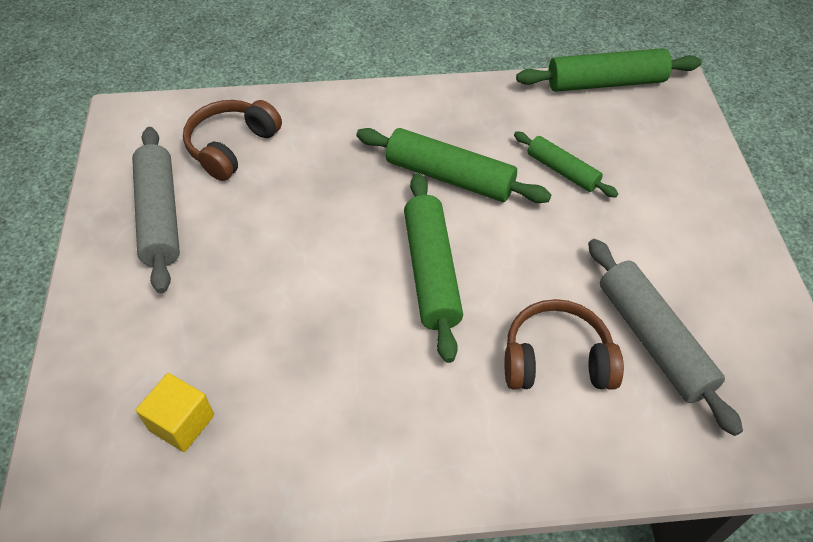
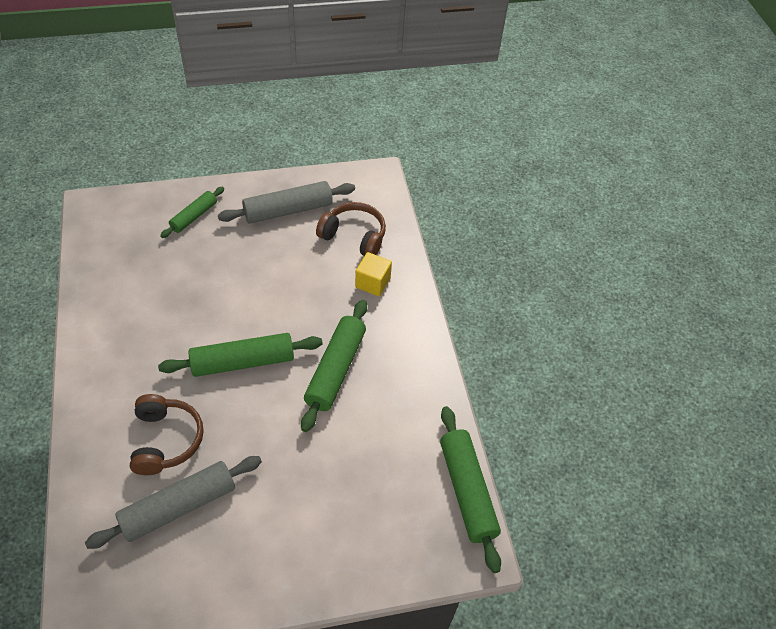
camera: 80 degrees right, 0 degrees up
(182, 422) = (136, 247): yellow cube -> yellow cube (372, 282)
(562, 171) = (349, 450): green rolling pin -> green rolling pin (194, 216)

